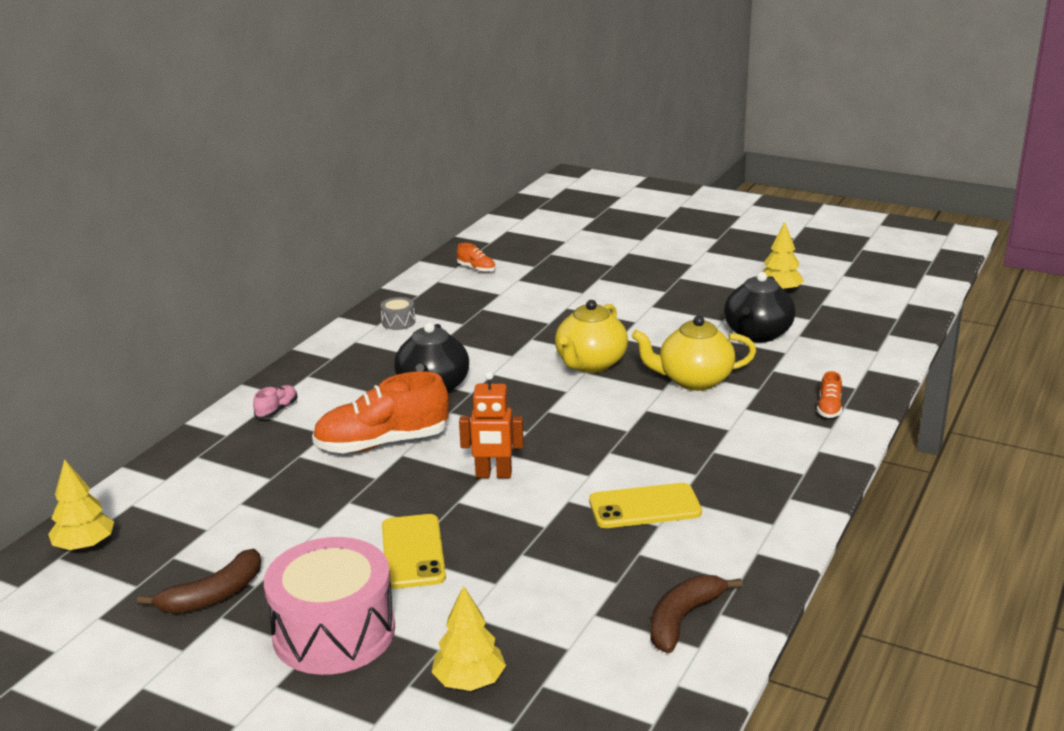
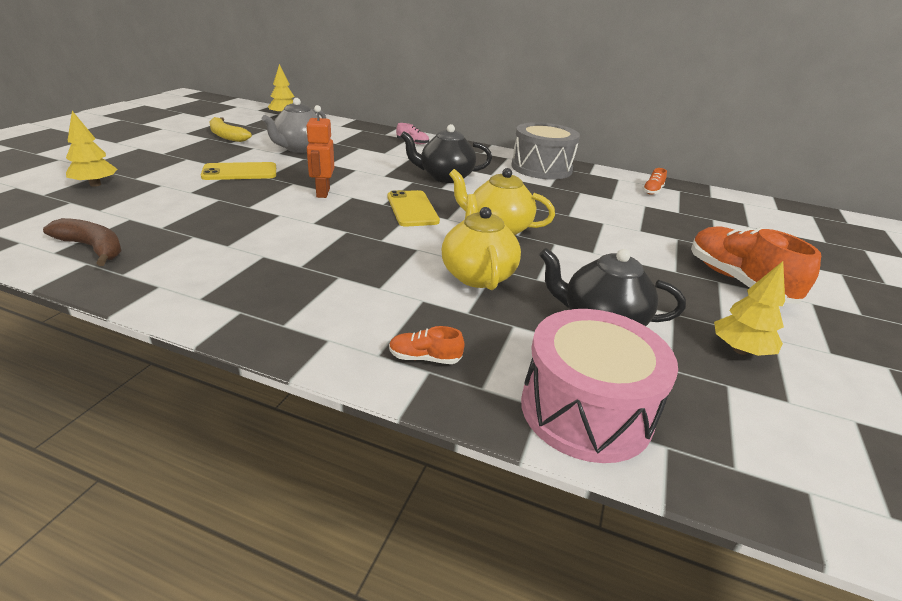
camera: 80 degrees right, 5 degrees up
(213, 595) = (226, 136): brown banana -> yellow banana
(296, 510) = (299, 148): none -> grey teapot
(334, 632) = (173, 157): pink drum -> pink drum (586, 410)
(382, 443) = (370, 165): orange shoe -> orange shoe (737, 281)
(398, 322) = (541, 168): grey drum -> grey drum, size x2.47
(644, 507) = (257, 241): yellow phone -> yellow phone (412, 209)

